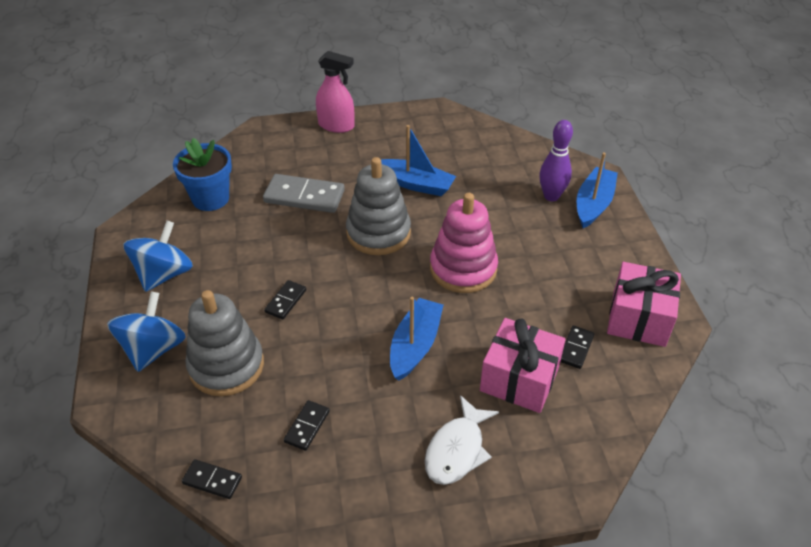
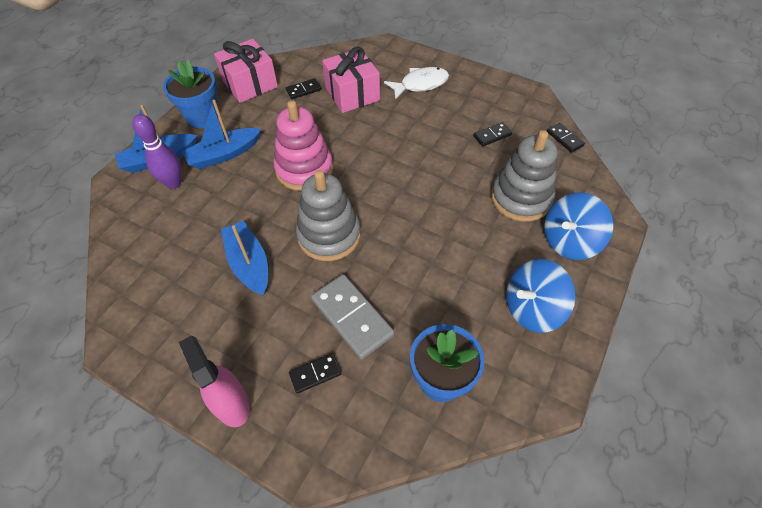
camera: 140 degrees left, 10 degrees up
(286, 301) = (447, 221): black domino -> black domino (315, 374)
(415, 345) = (389, 141): blue boat -> blue boat (224, 154)
(622, 257) = (202, 117): none -> blue flower pot

